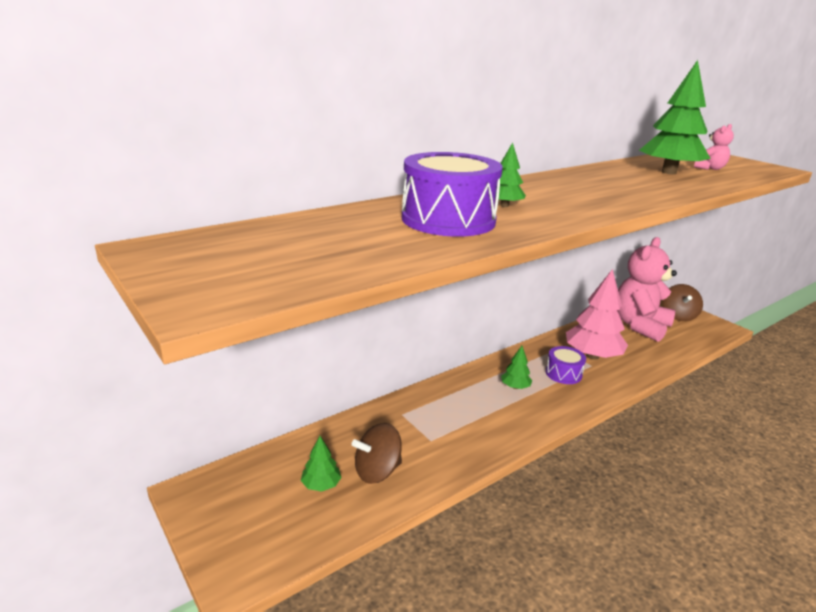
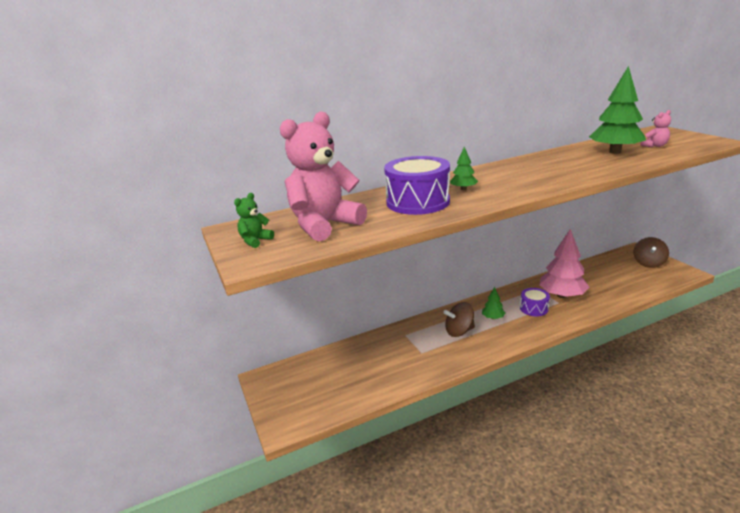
camera: 15 degrees right, 0 degrees up
(202, 268) = (255, 241): none -> green teddy bear
(321, 485) = (342, 378): green tree -> none
(377, 471) = (380, 371): brown spinning top -> brown spinning top (459, 331)
(640, 326) = (610, 271): pink teddy bear -> pink teddy bear (324, 225)

